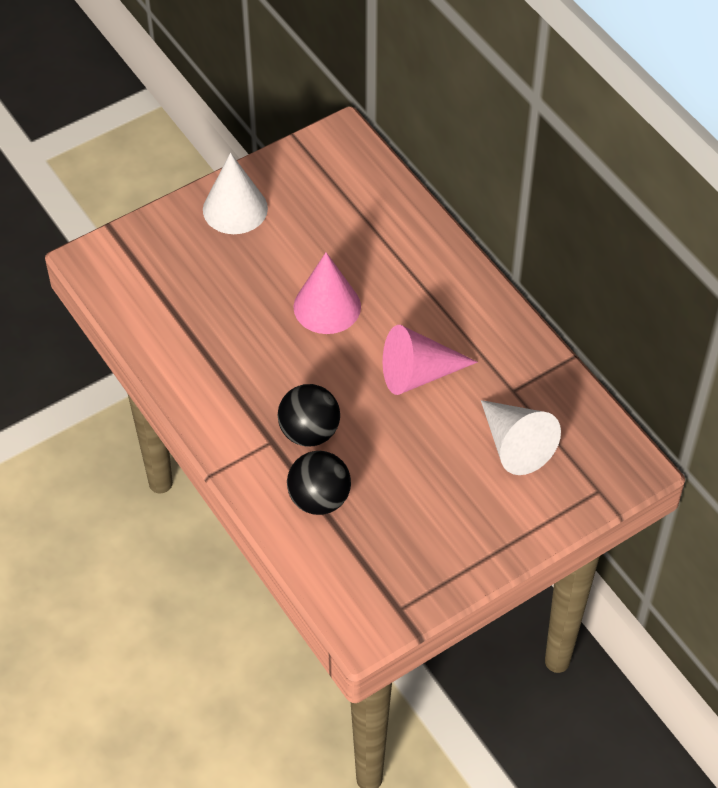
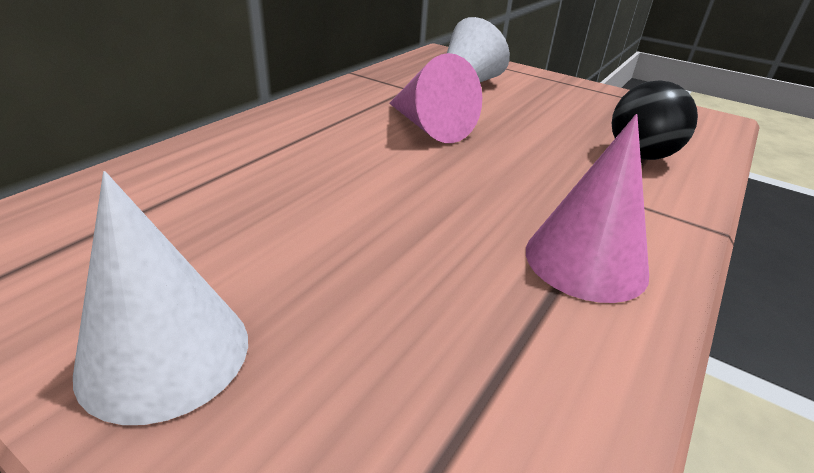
camera: 115 degrees left, 20 degrees down
(309, 432) = (573, 174): black ball -> none
(327, 306) = (373, 194): pink cone -> pink cone (585, 261)

